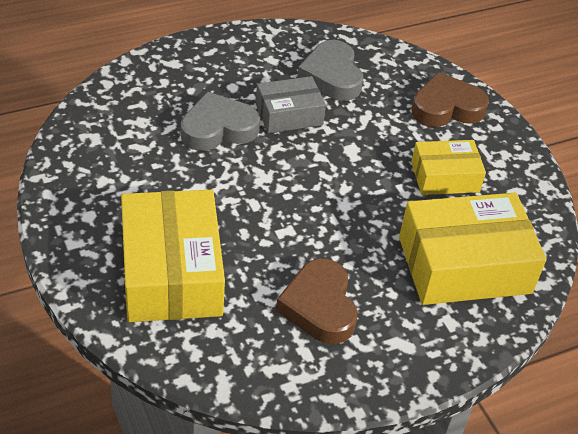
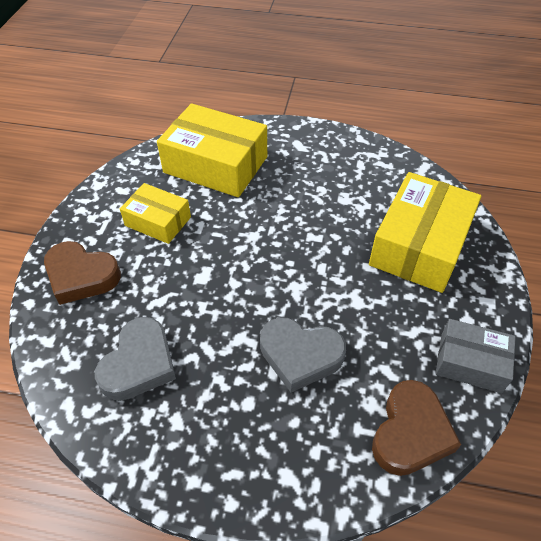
camera: 140 degrees left, 5 degrees up
(289, 114) = (222, 338): grey box -> grey box (470, 362)
(319, 306) = (331, 182): brown heart -> brown heart (410, 432)

